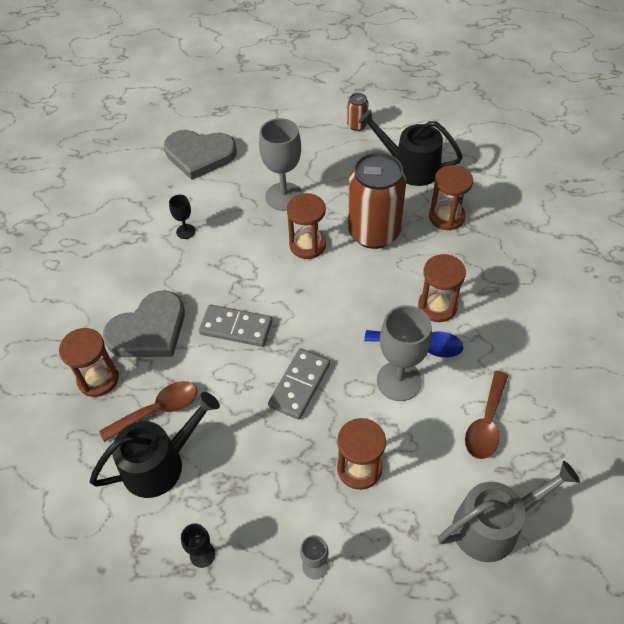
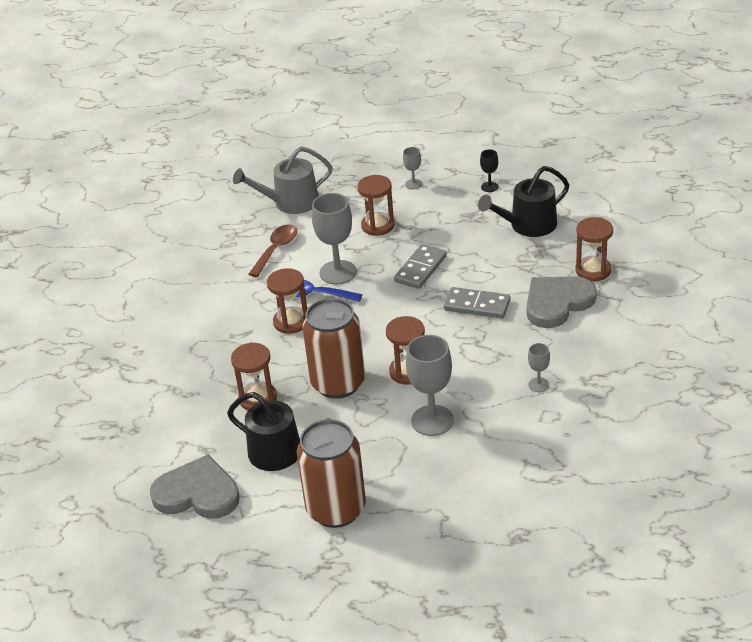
camera: 175 degrees left, 15 degrees down
(158, 410) = (536, 253): brown spoon -> none
(186, 231) = (538, 385): black goblet -> grey goblet
(199, 155) = (537, 471): grey heart -> grey heart (197, 493)
(357, 125) = (336, 509): brown can -> brown can, size x2.32

